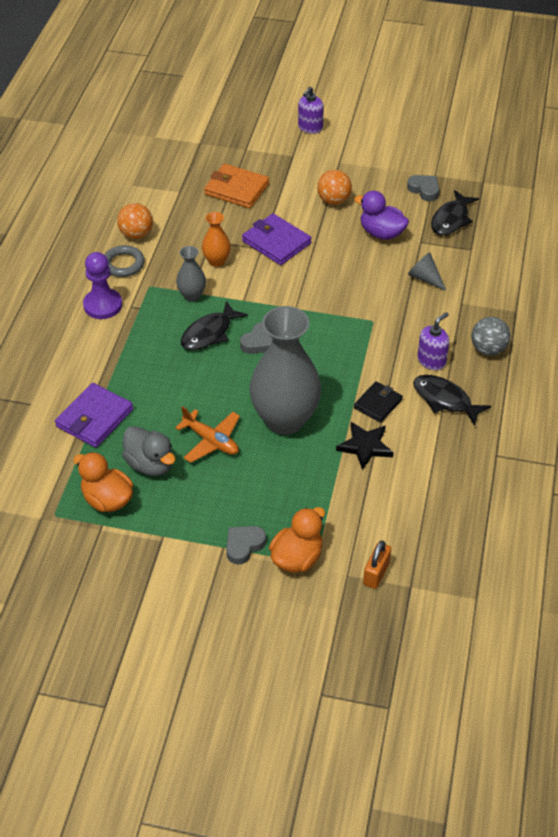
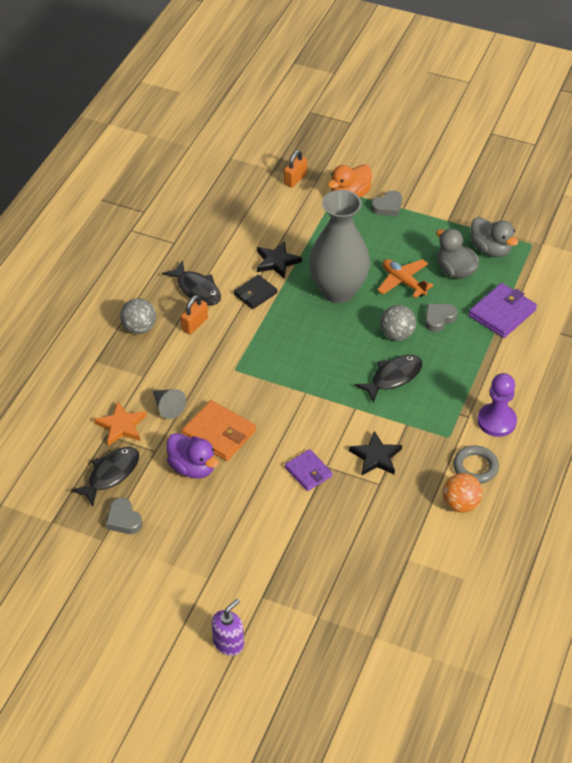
camera: 170 degrees left, 0 degrees up
(107, 499) = (490, 249): orange duck -> grey duck
(192, 295) = (406, 420): grey vase -> none
(211, 378) = (397, 334): none -> grey ball
(216, 261) = (376, 457): orange vase -> black star
(236, 189) = (340, 553): orange wallet -> orange wallet (219, 433)
(259, 342) = (348, 362): grey heart -> grey heart (439, 319)
(276, 242) = (308, 472): purple wallet -> purple wallet, size x0.64
(333, 200) = (231, 519): orange ball -> none
(431, 360) = (195, 324): purple soap dispenser -> orange padlock
(461, 257) = (121, 426): none -> orange star

